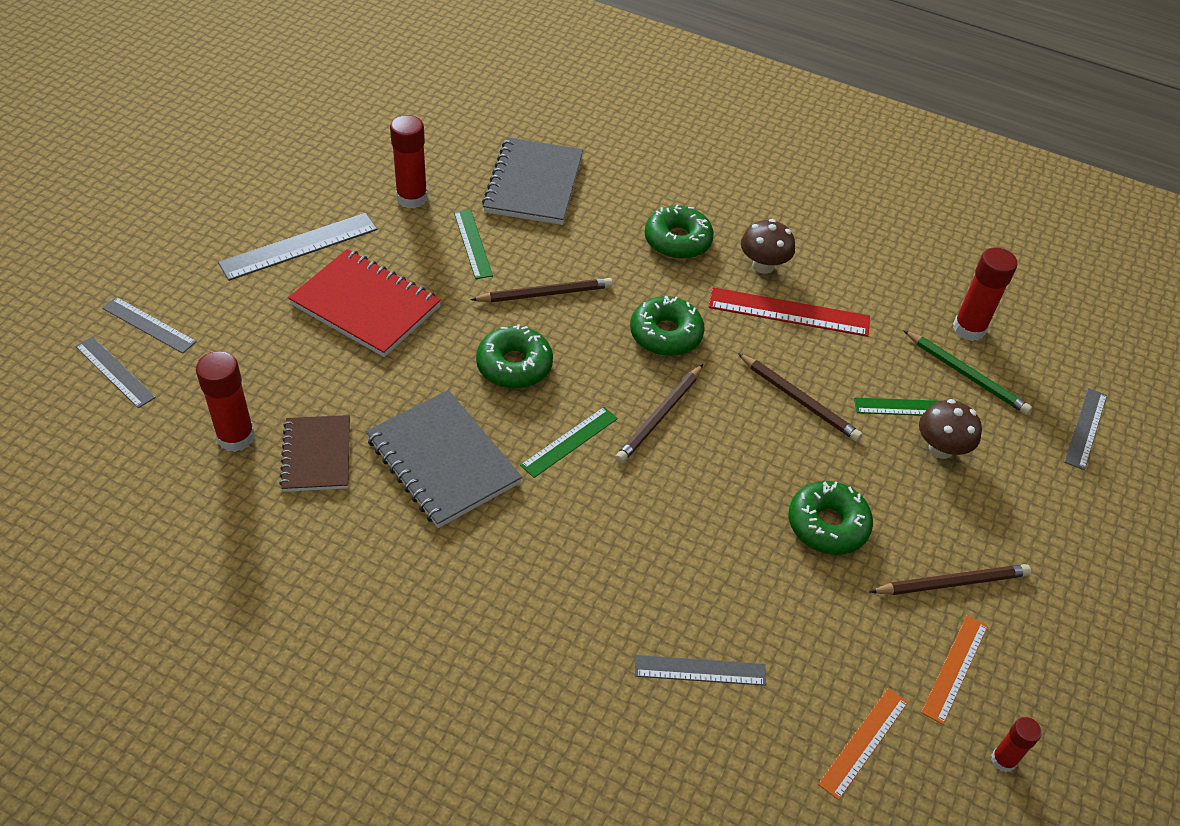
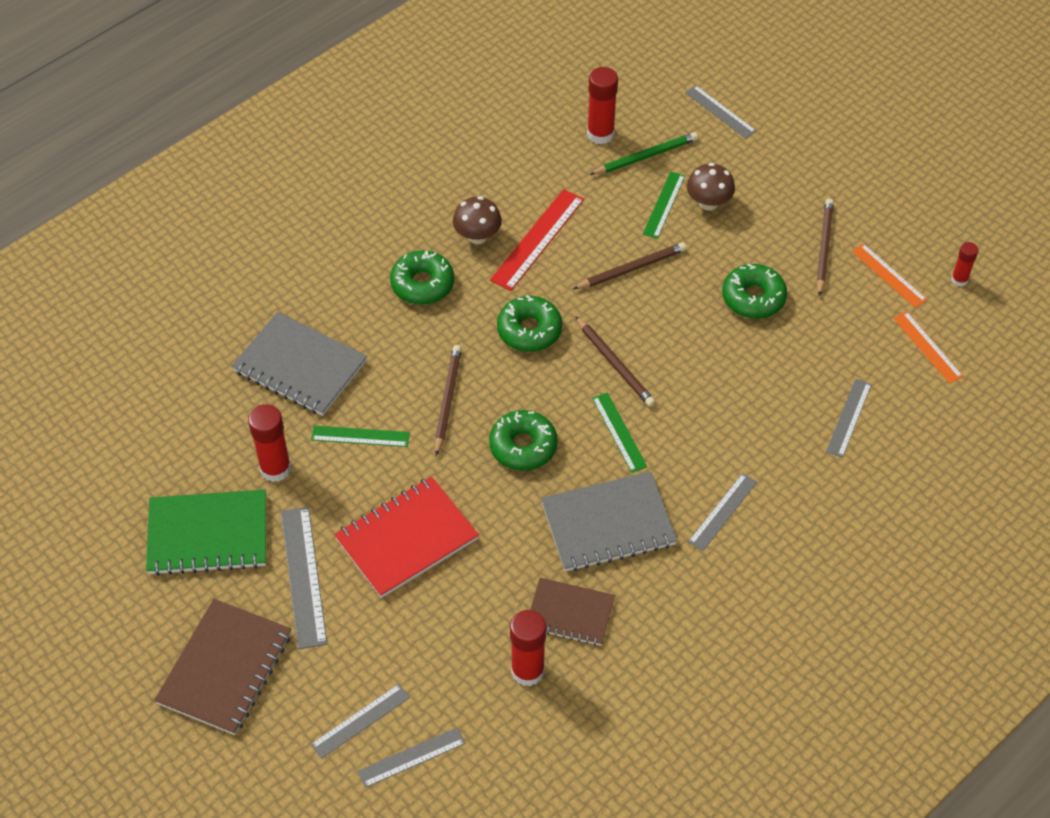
camera: 65 degrees left, 5 degrees up
(185, 222) = (225, 668): none -> brown notebook
(324, 176) = (208, 535): none -> green notebook
(501, 565) = (723, 512): none -> grey ruler

